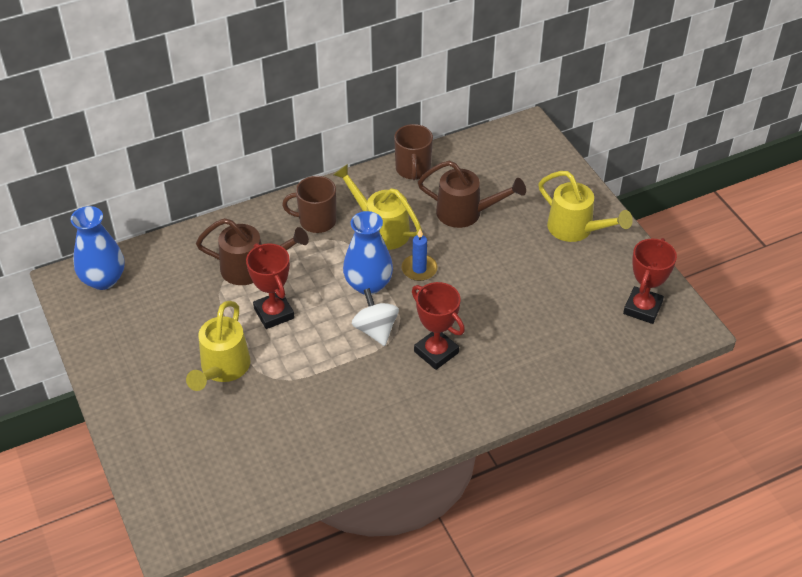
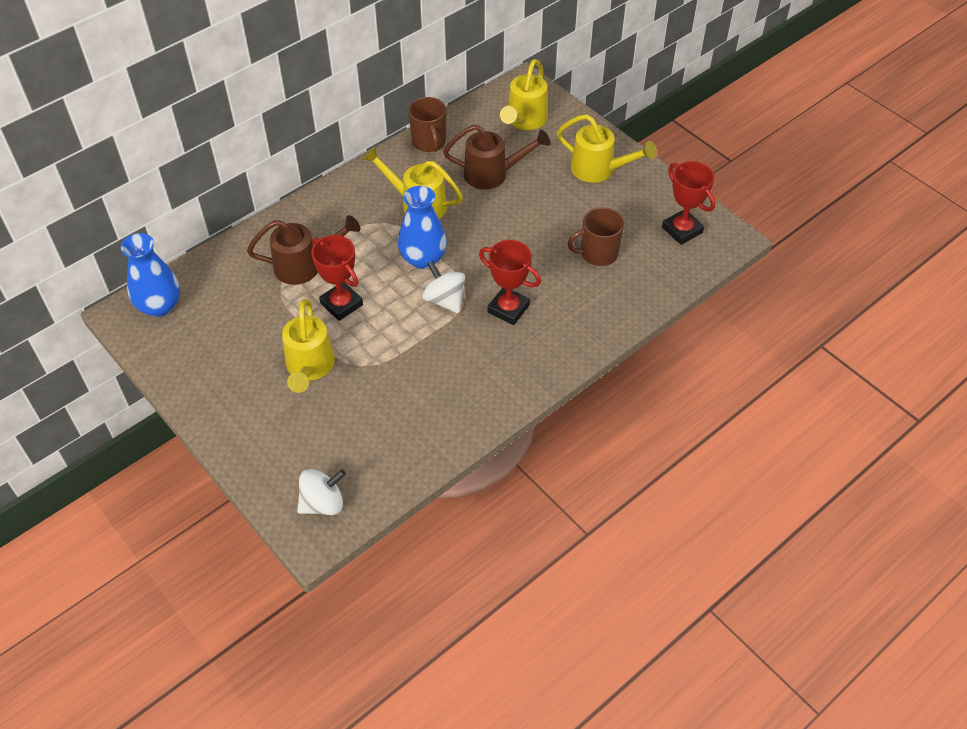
camera: 15 degrees left, 5 degrees up
(191, 505) = (323, 503): none -> white spinning top
(316, 221) = (352, 208): brown mug -> brown mug (598, 253)
(419, 269) = (466, 235): blue candle -> none
(516, 165) = (524, 120): none -> yellow watering can
(642, 308) = (682, 230): red trophy -> red trophy turned 45 degrees counterclockwise

